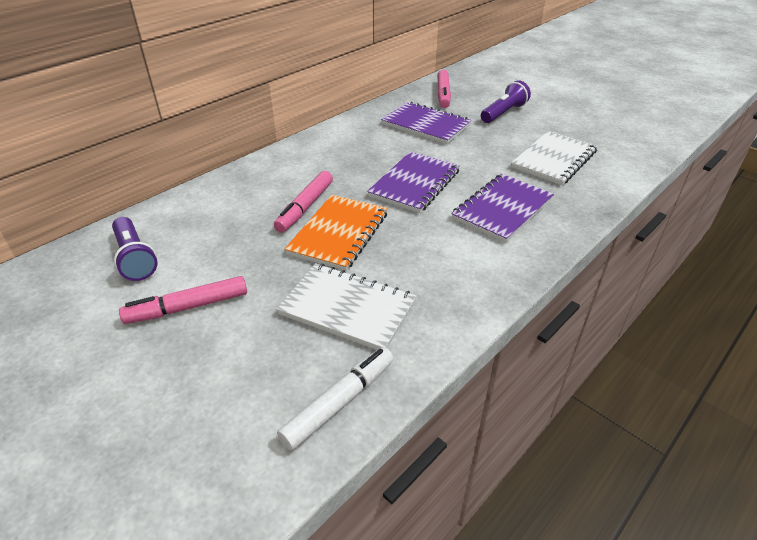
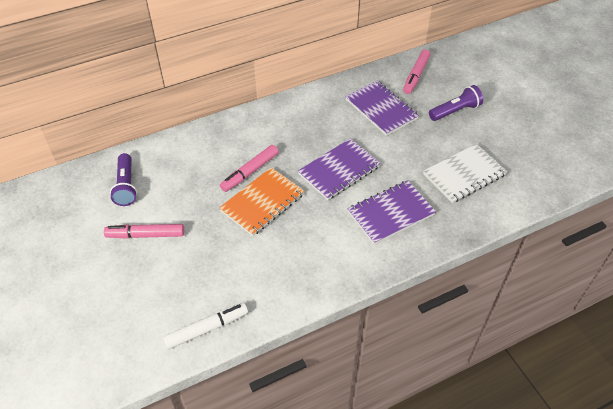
camera: 20 degrees right, 10 degrees up
(347, 308) = (240, 265): white notebook -> none

